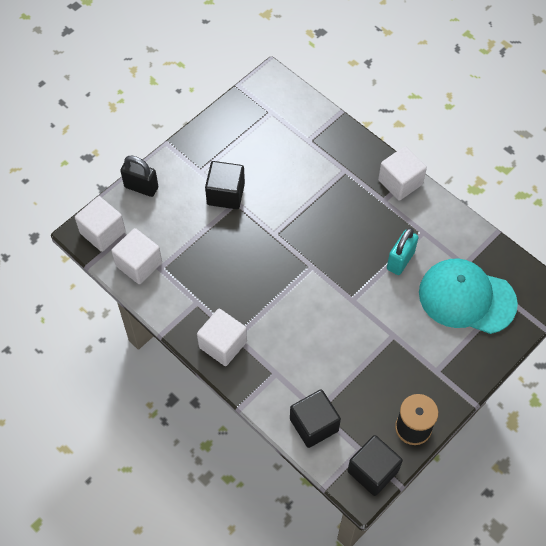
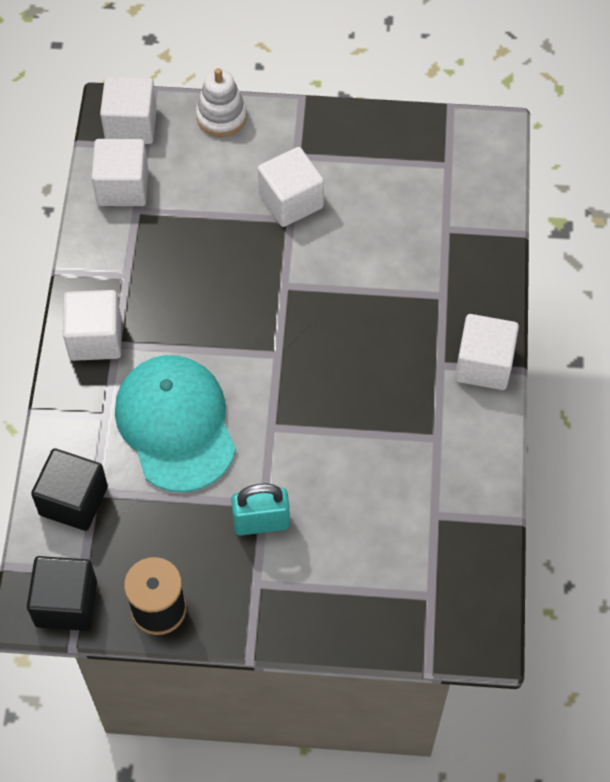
camera: 50 degrees right, 0 degrees up
(141, 187) = (221, 117): black padlock -> white stacking toy
(225, 194) = (291, 201): black cube -> white cube
(400, 260) = (372, 440): turquoise padlock -> turquoise padlock (261, 522)
(466, 298) = (388, 549): turquoise cap -> turquoise cap (175, 424)

